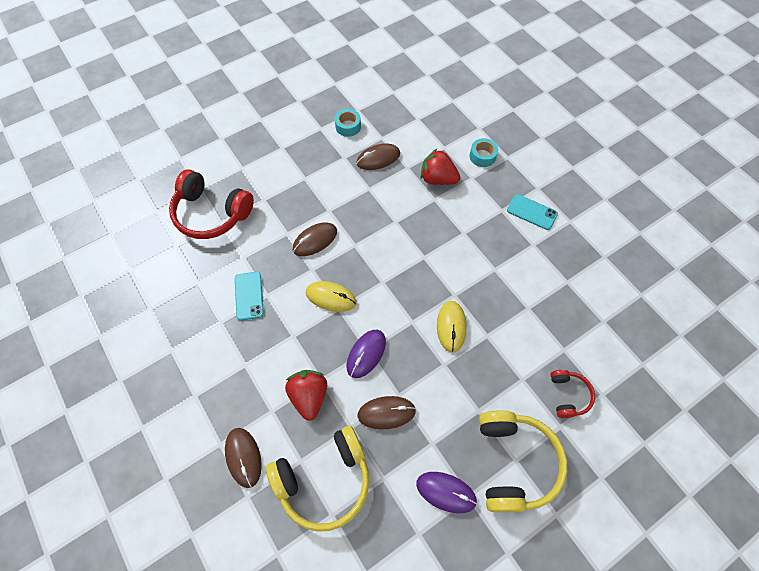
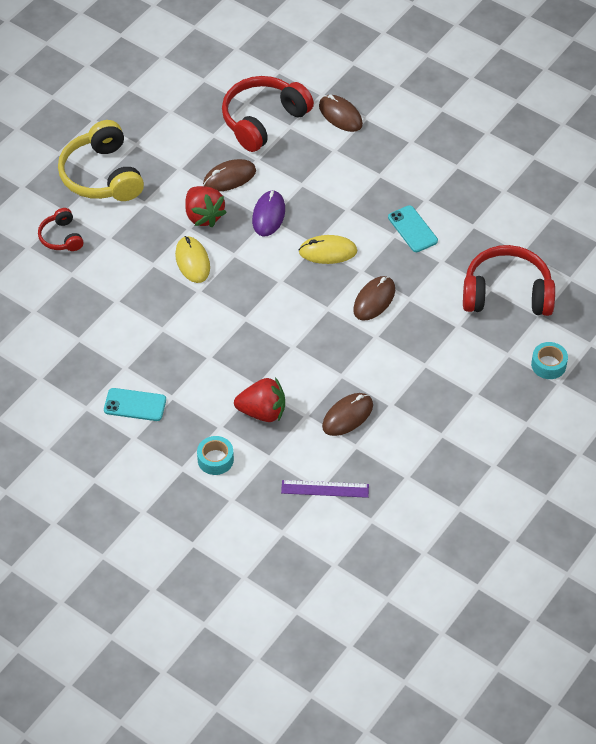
camera: 160 degrees right, 10 degrees down
(309, 396) = (306, 169): red strawberry -> red strawberry (203, 216)
(324, 480) = (263, 120): yellow headphones -> red headphones
(348, 126) = (407, 448): turquoise tape -> turquoise tape (548, 365)
(414, 117) = (325, 489): none -> purple ruler
(446, 492) = (156, 141): purple mouse -> none

